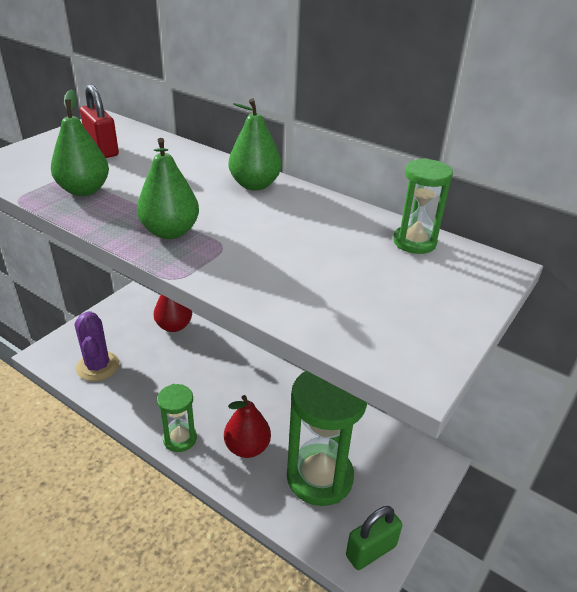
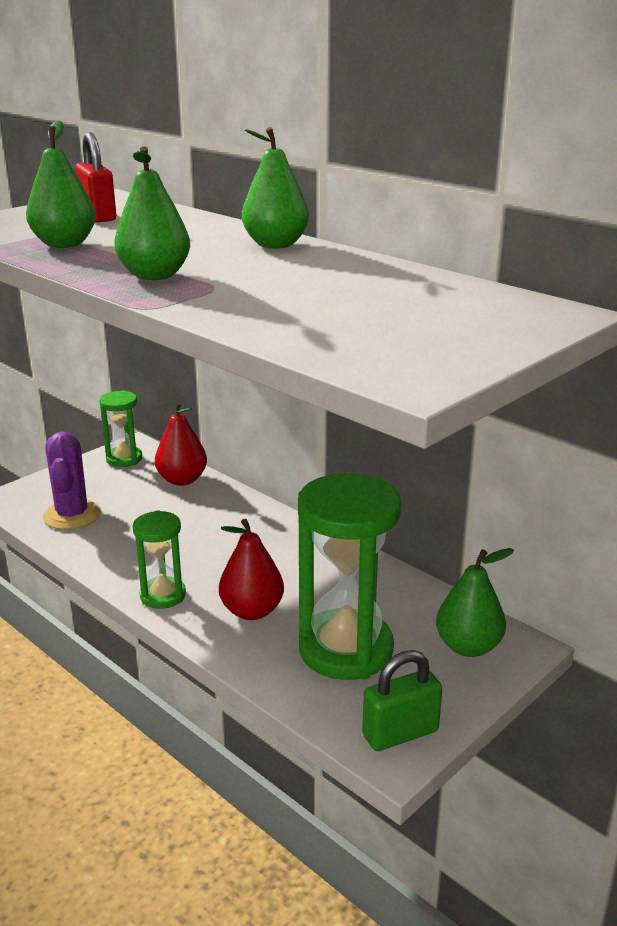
camera: 10 degrees right, 10 degrees down
(402, 466) = (468, 647): none -> green pear
(414, 242) = (462, 291): green hourglass -> green hourglass (124, 459)

